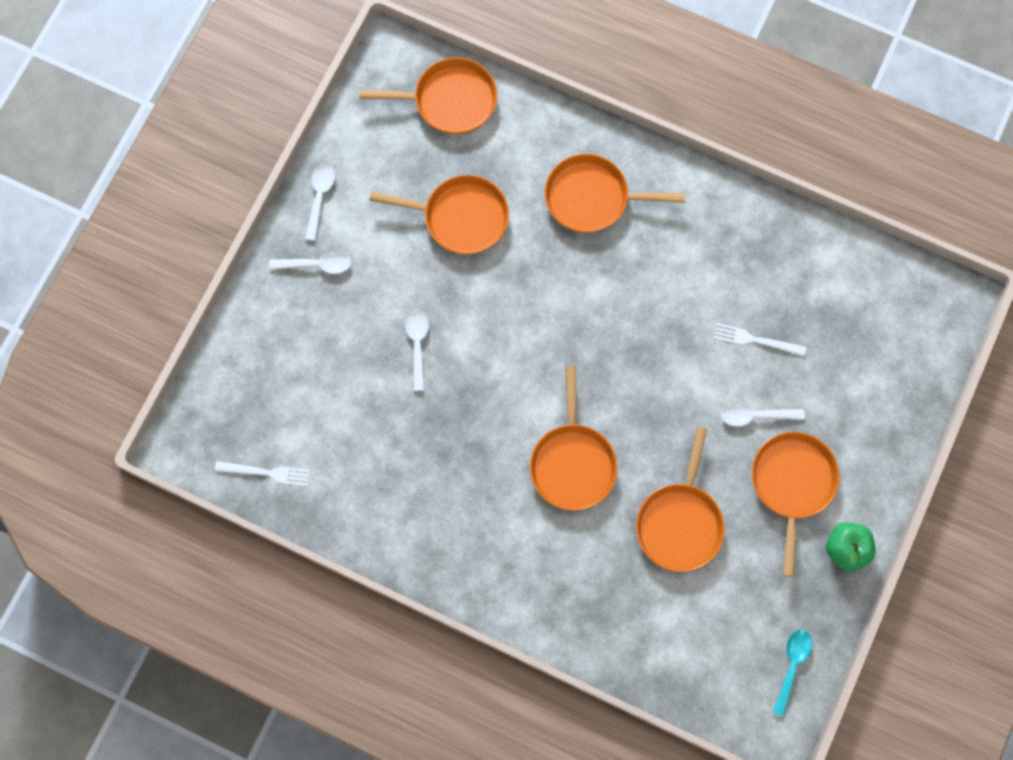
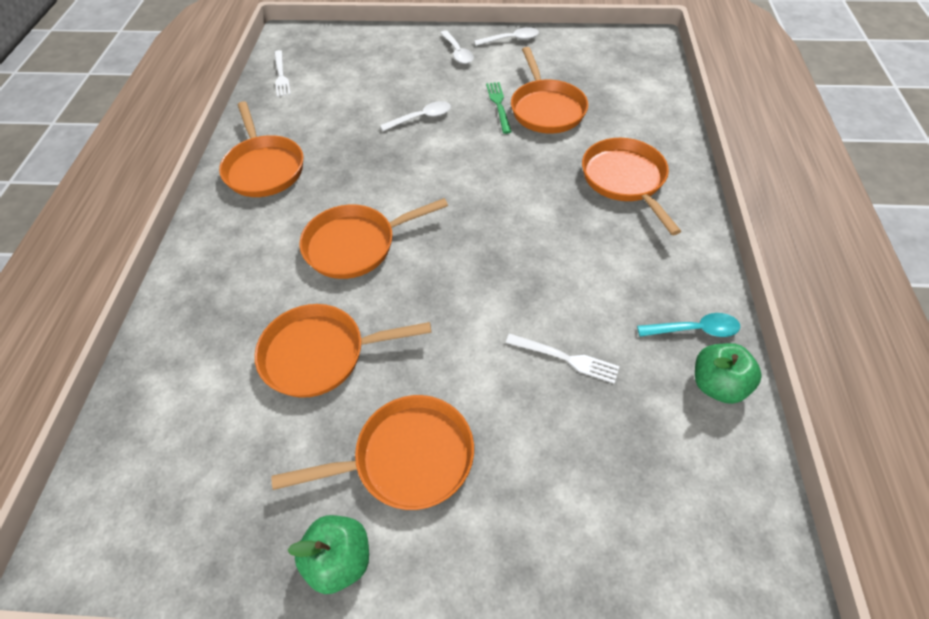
camera: 70 degrees right, 20 degrees down
(432, 260) = (499, 105): none -> green fork
(449, 100) = (639, 75): orange pan -> orange pan (264, 168)
(755, 340) = (565, 358): white fork -> white fork turned 120 degrees clockwise
(755, 416) = (475, 388): white spoon -> none
(792, 666) = (161, 541): turquoise spoon -> turquoise spoon (694, 330)
(816, 247) = (717, 384): none -> green apple

